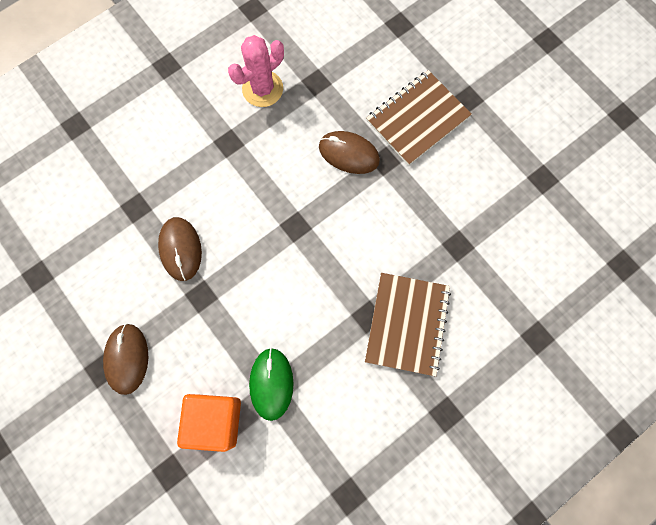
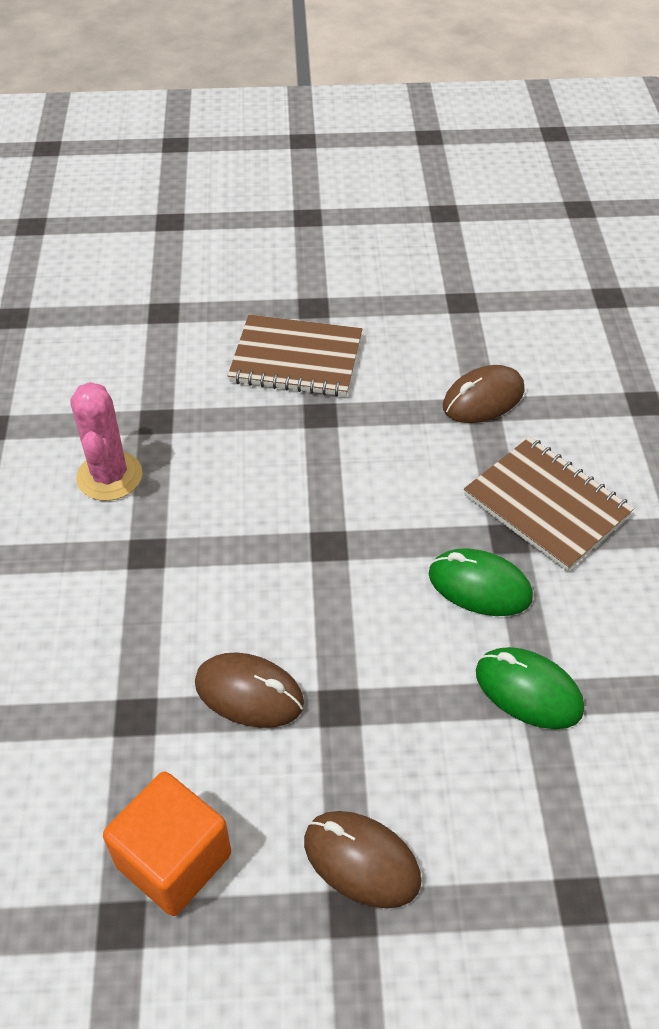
camera: 55 degrees left, 25 degrees down
(215, 420) = (537, 791): orange cube -> orange cube (174, 860)
(322, 320) = (479, 586): none -> green mouse
(349, 154) = (280, 441): brown mouse -> brown mouse (483, 399)
(417, 119) = (296, 359): brown notebook -> brown notebook turned 75 degrees counterclockwise

